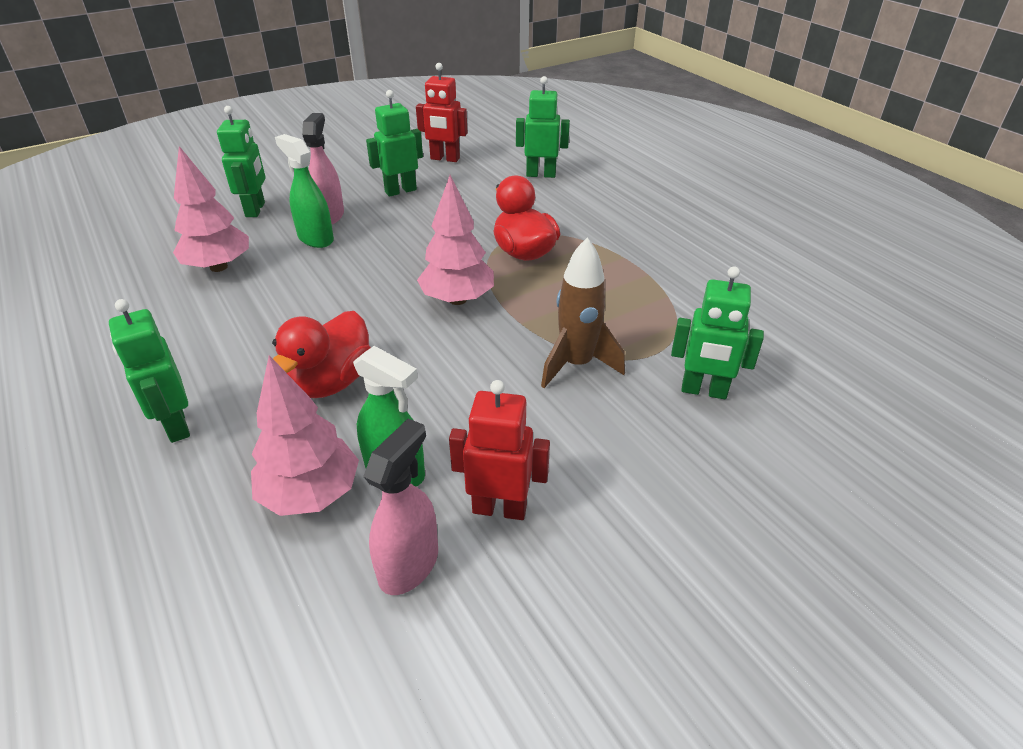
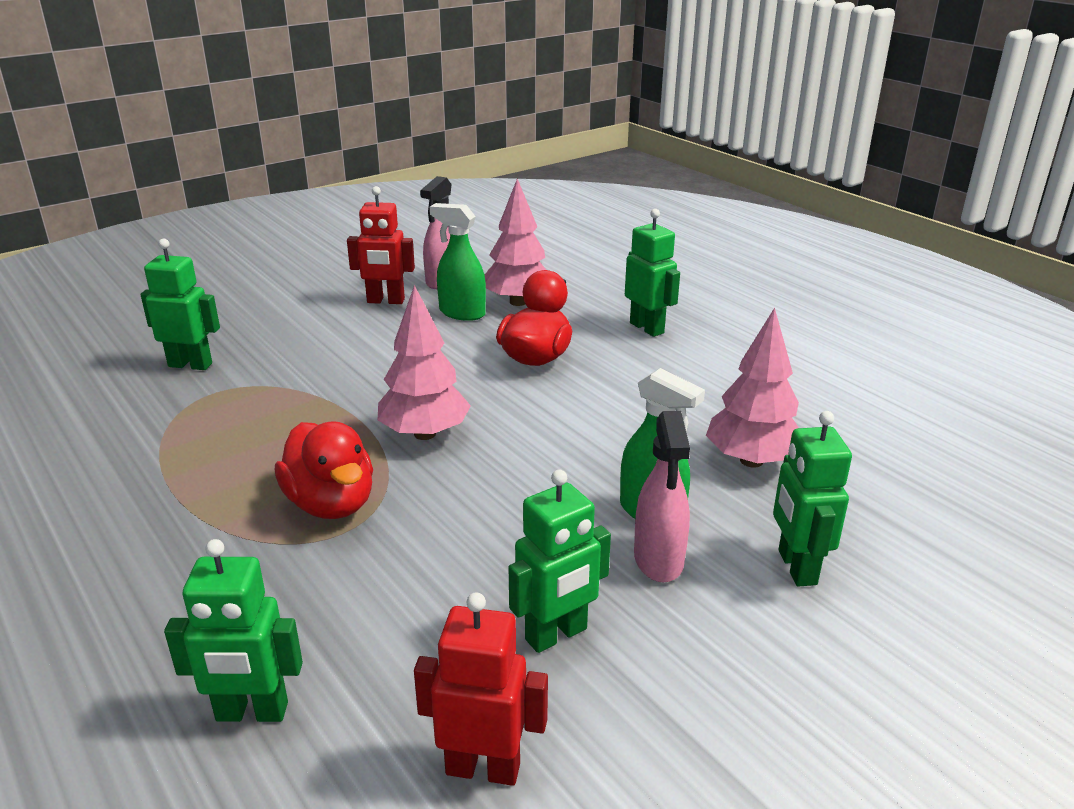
camera: 175 degrees right, 10 degrees down
(576, 364) = (302, 379): brown rocket -> none

